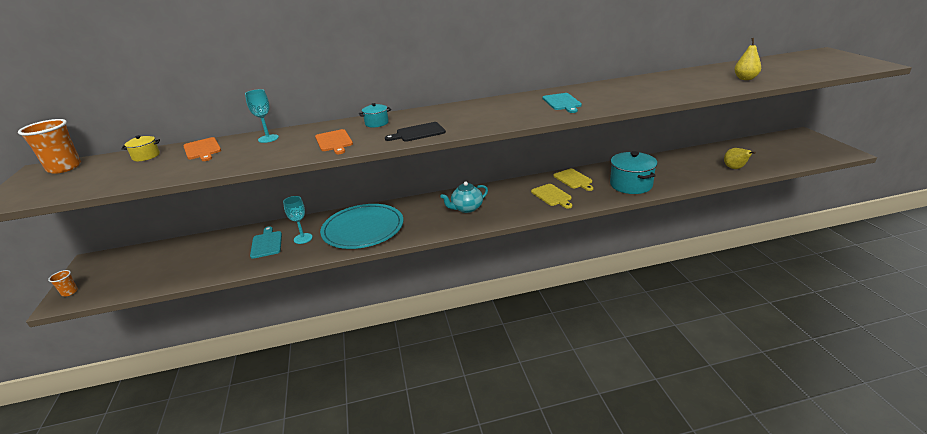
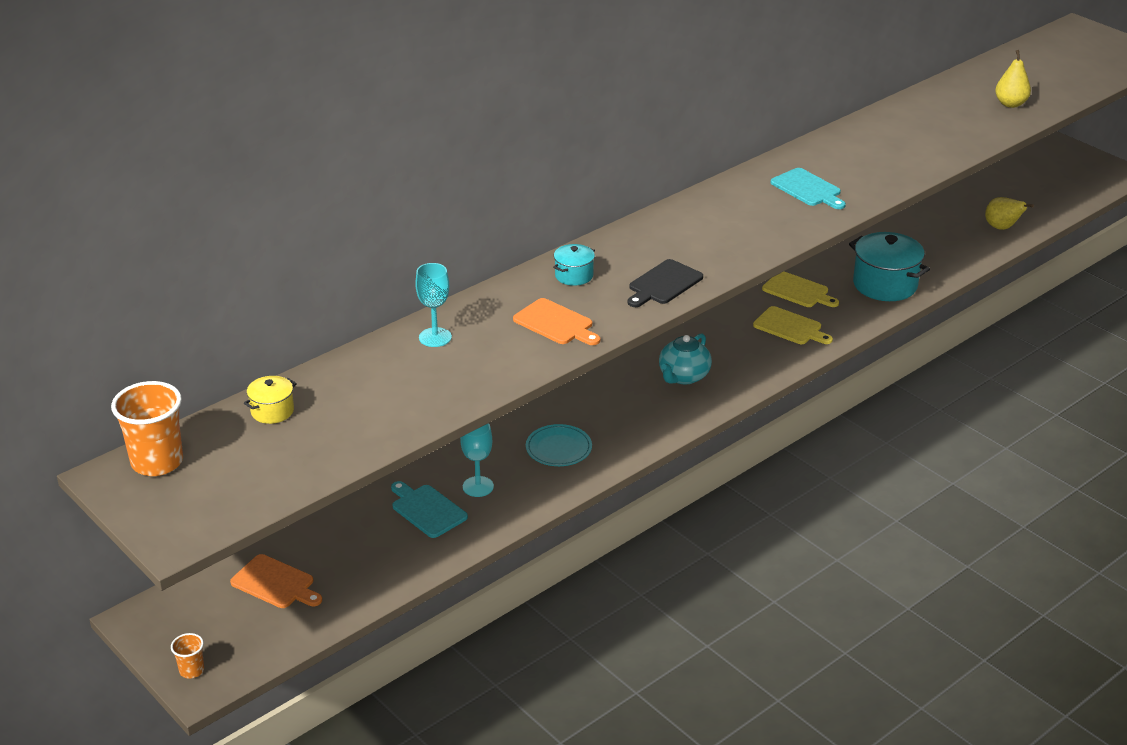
camera: 30 degrees left, 5 degrees up
(202, 149) = (353, 379): orange cutting board -> orange cutting board (275, 583)
(363, 229) = (558, 448): turquoise plate -> turquoise plate, size x0.49

